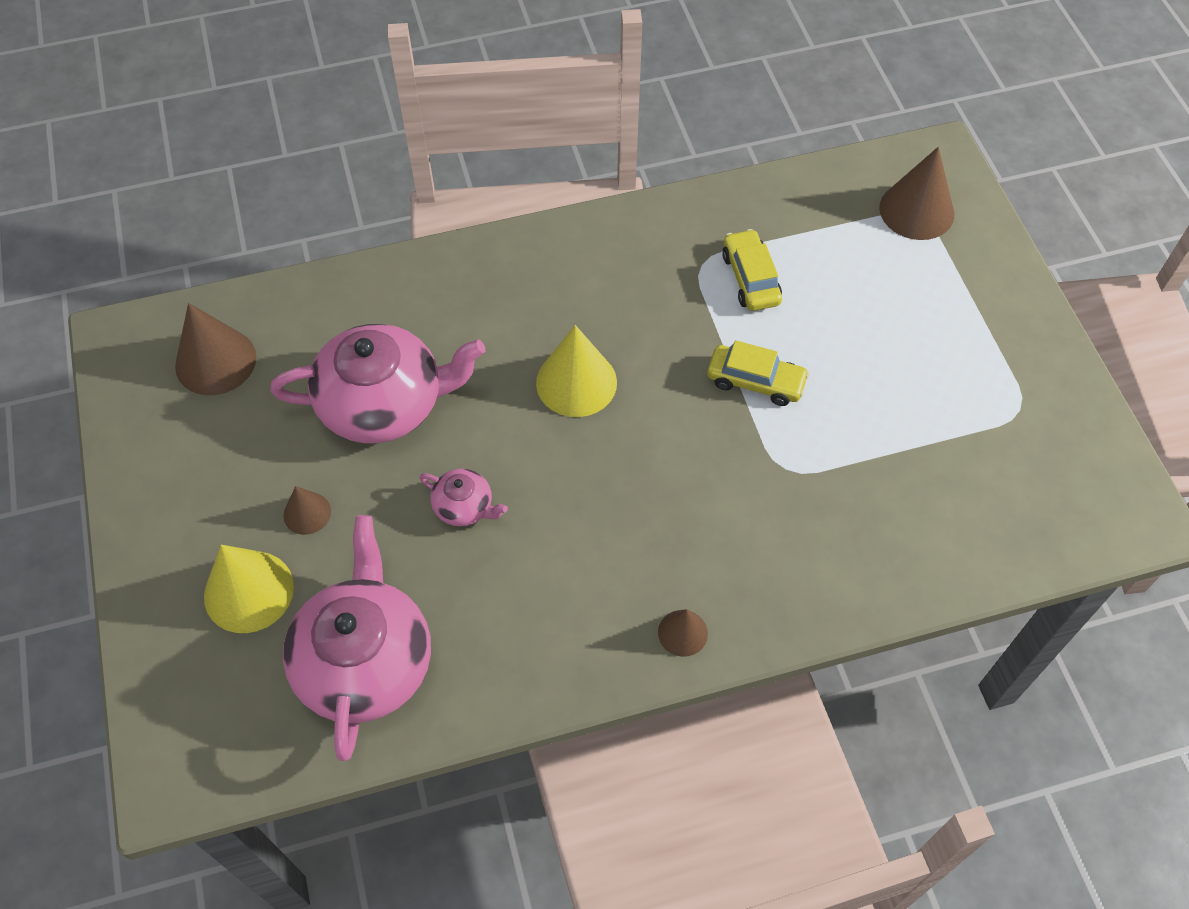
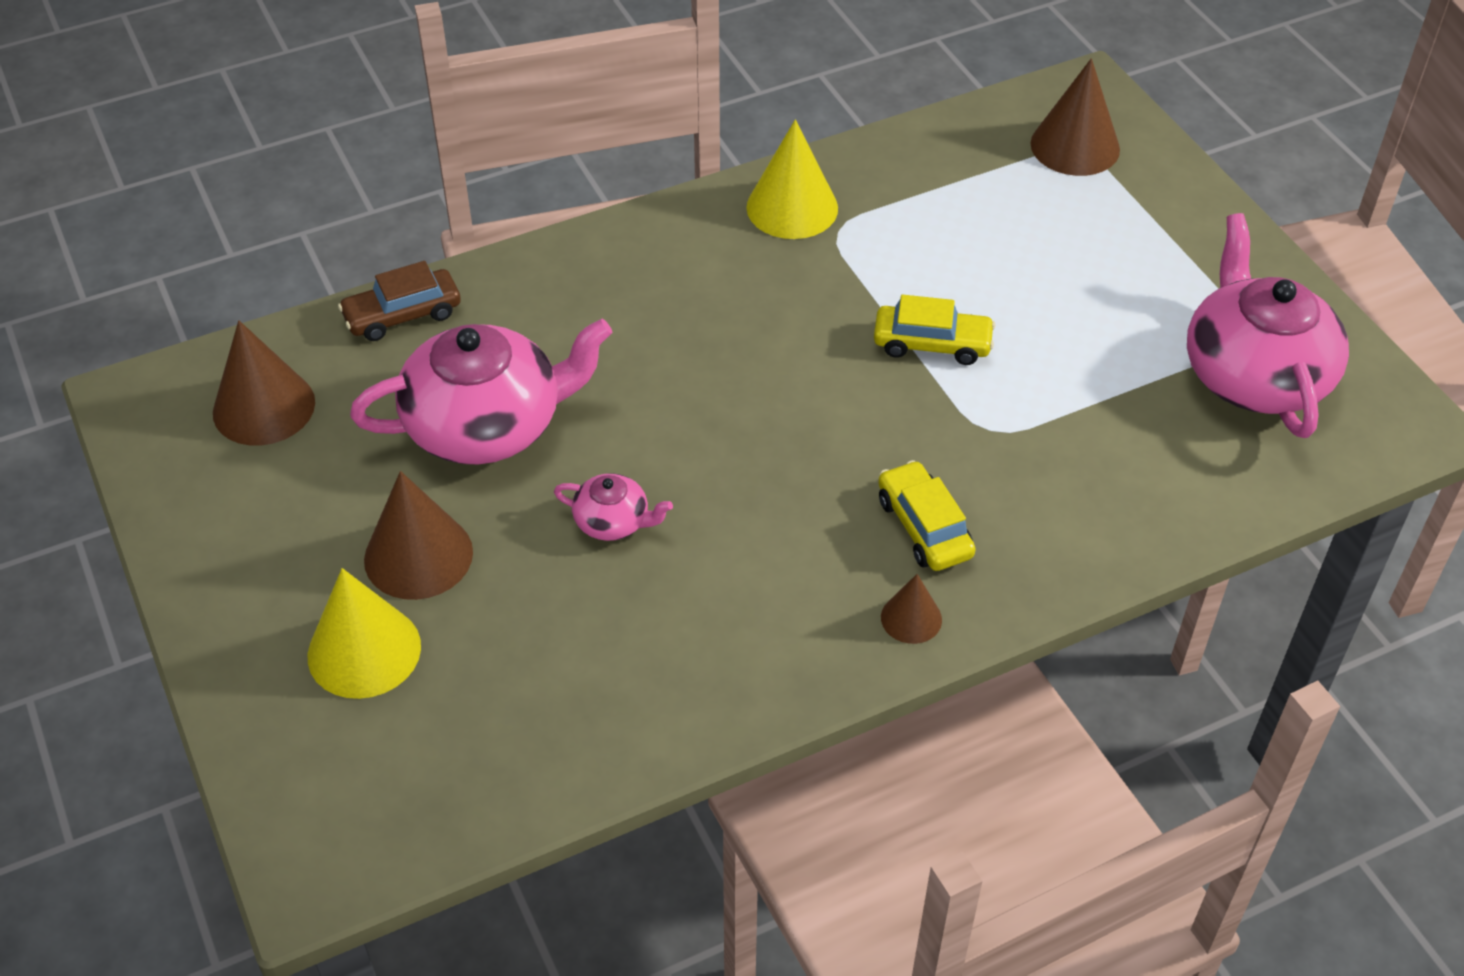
camera: 10 degrees left, 10 degrees down
(307, 513) = (418, 555): brown cone -> brown cone, size x1.82
(338, 293) = (402, 315): none -> brown car
(365, 660) = (529, 705): pink teapot -> pink teapot (1254, 374)
(576, 382) = (718, 372): yellow cone -> yellow cone (792, 207)
(750, 278) = (899, 238): yellow car -> yellow car (924, 527)

